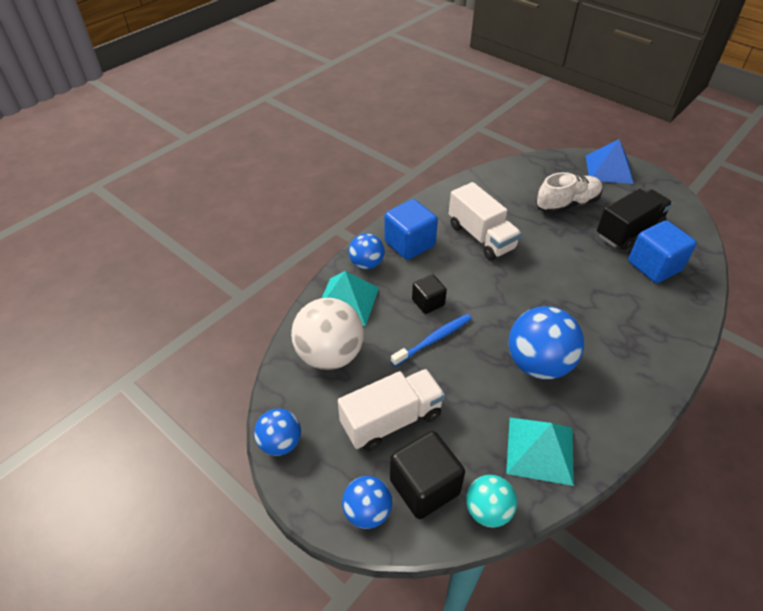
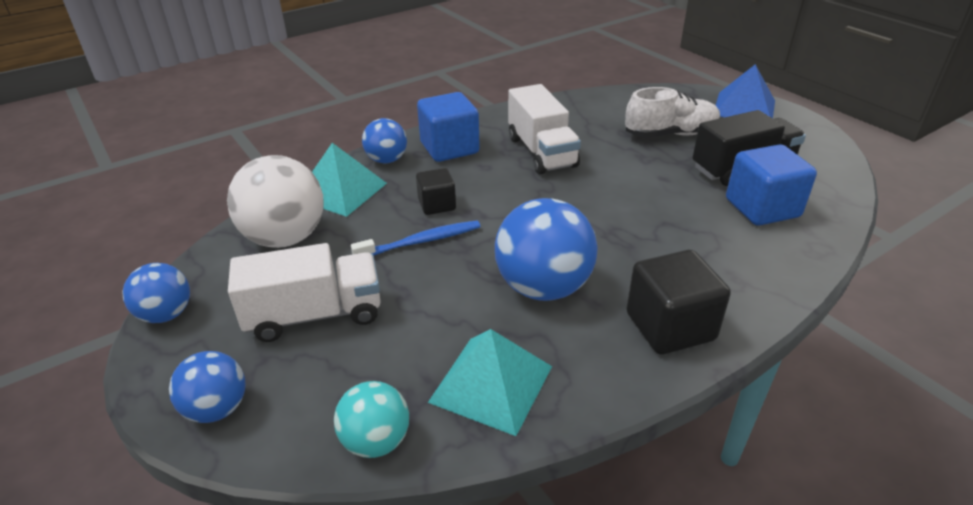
camera: 15 degrees right, 10 degrees down
(424, 487) = (308, 395): black cube -> black cube (670, 326)

